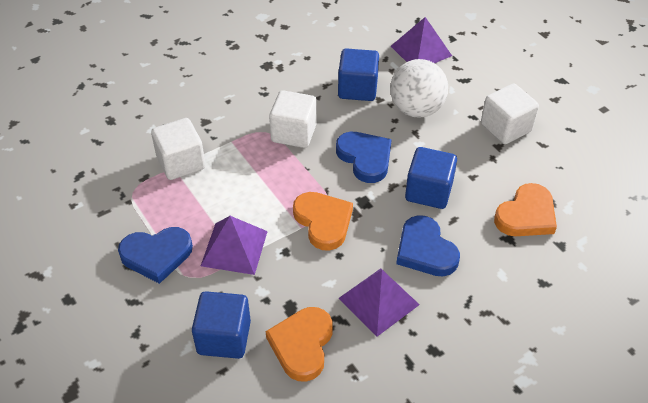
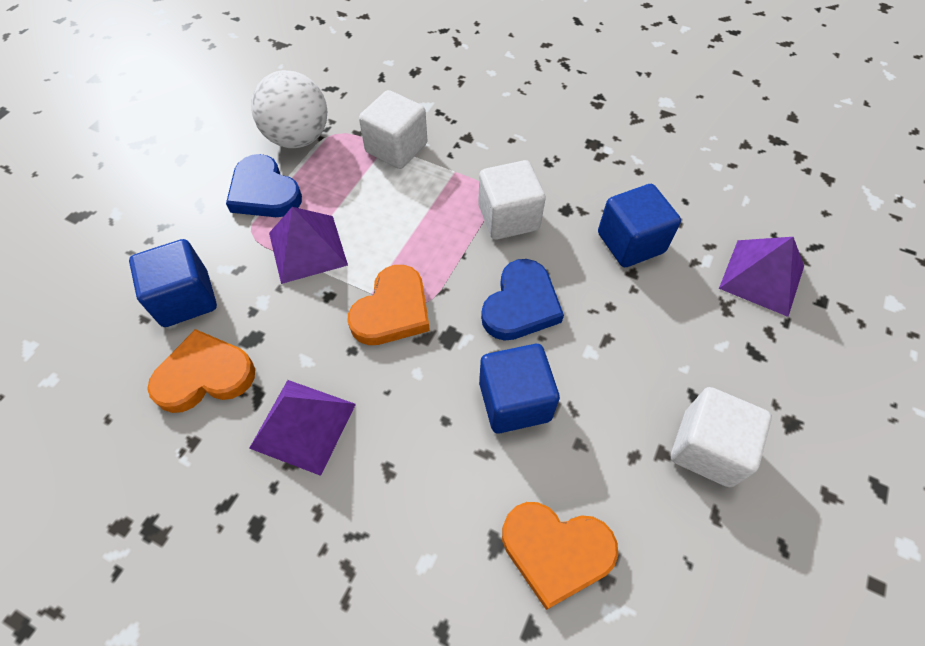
camera: 60 degrees right, 10 degrees up
(416, 109) = (649, 321): white ball -> white ball (298, 138)
(425, 250) = (412, 442): blue heart -> none

